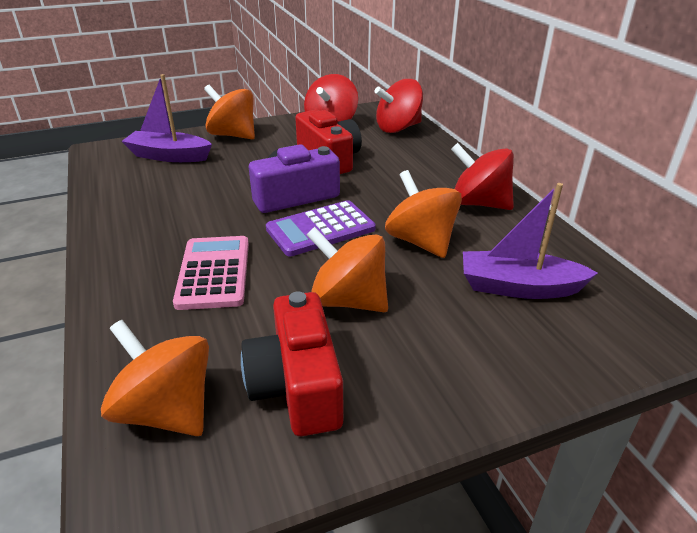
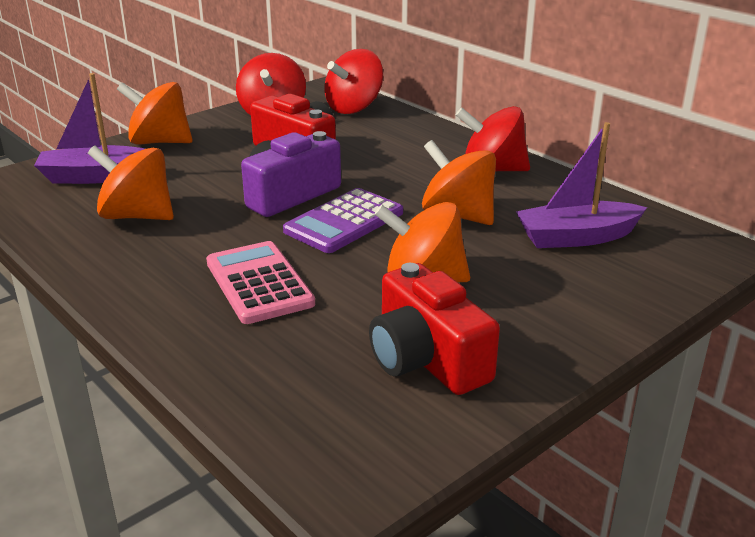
camera: 20 degrees left, 5 degrees down
(167, 410) = (313, 407): orange spinning top -> orange spinning top (137, 216)

